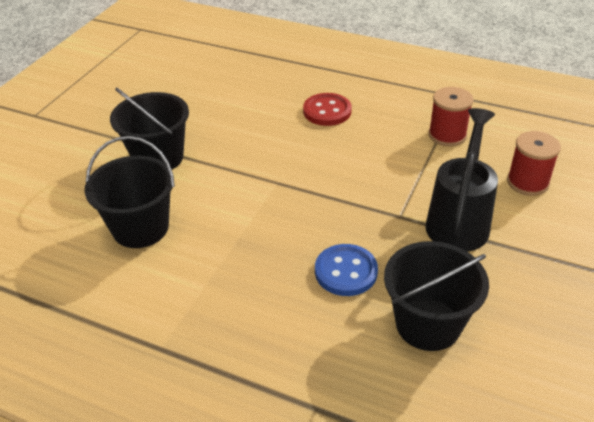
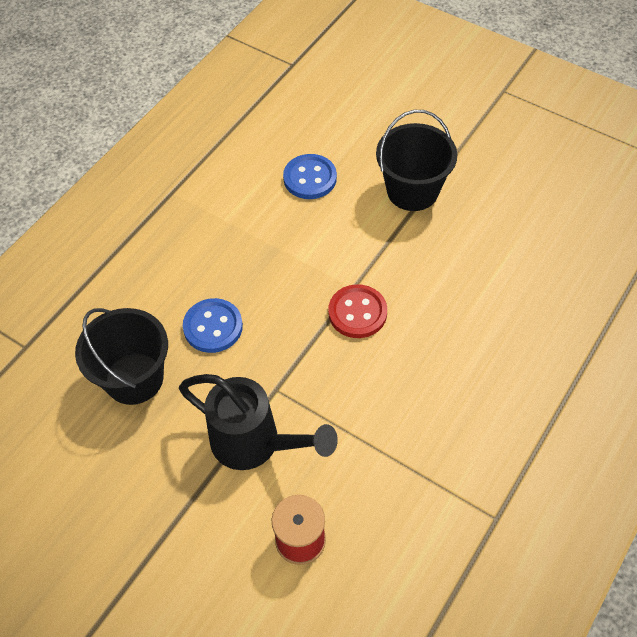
camera: 100 degrees right, 15 degrees up
(140, 228) = (310, 178): black bucket -> blue button
(327, 111) = (478, 353): red button -> red button (357, 313)
(447, 135) = (408, 477): red spool -> none

